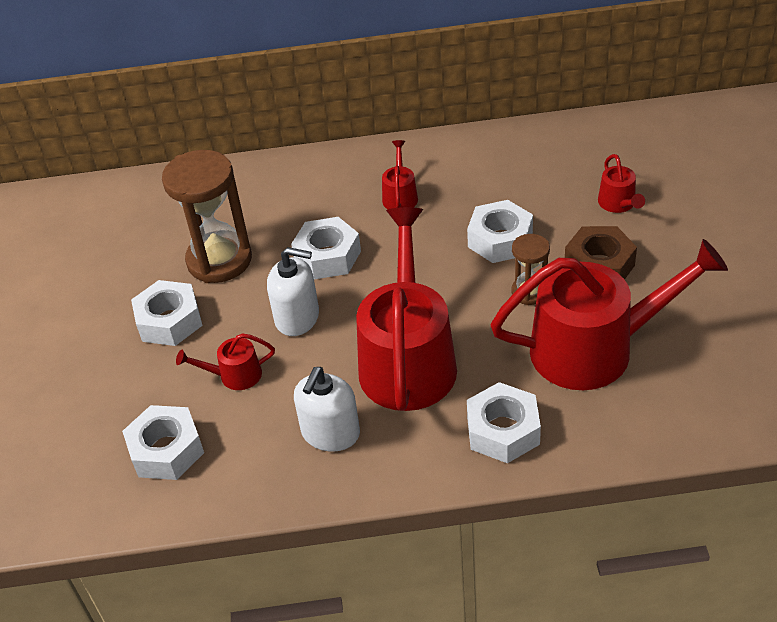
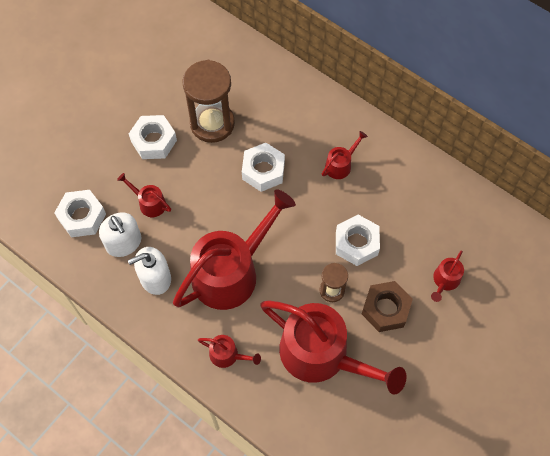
camera: 40 degrees right, 20 degrees up
(297, 317) = (210, 196): white soap dispenser -> white soap dispenser (124, 243)
(503, 431) = (227, 355): white nut -> red watering can

